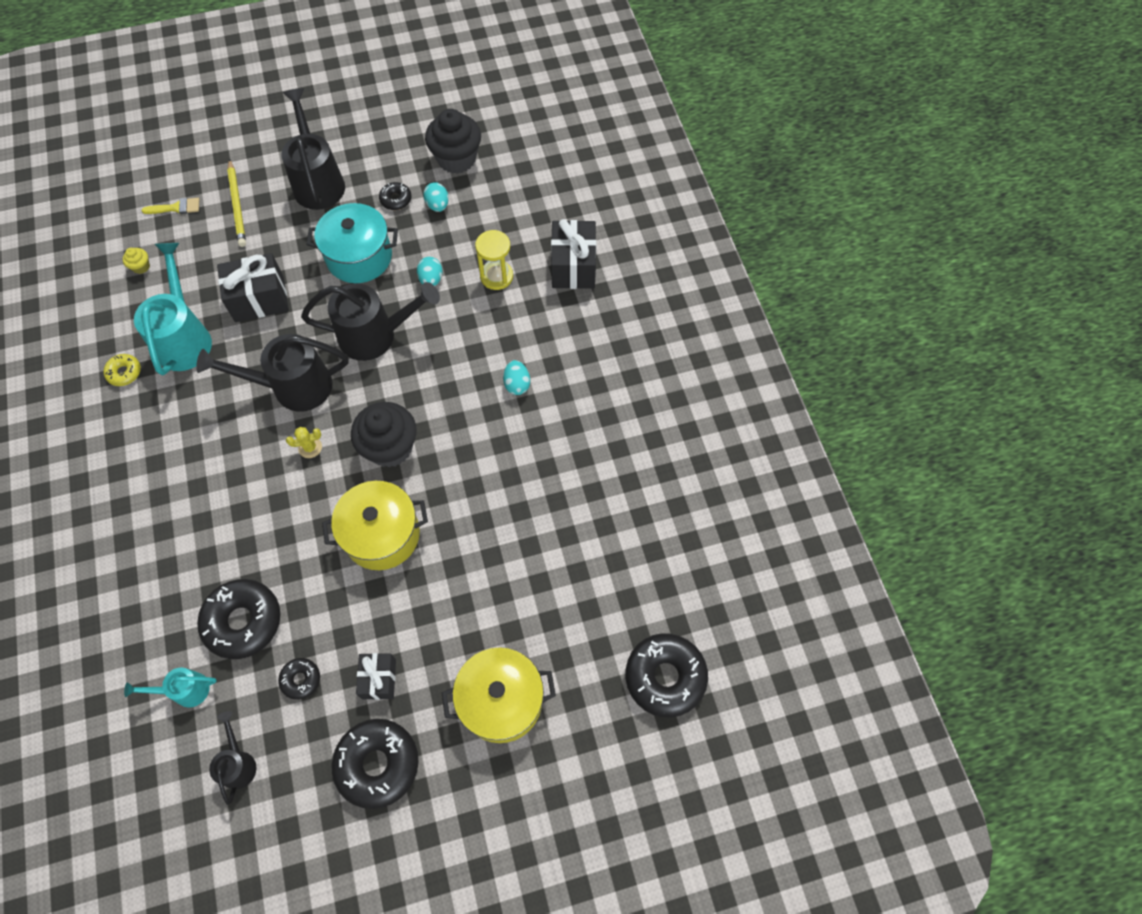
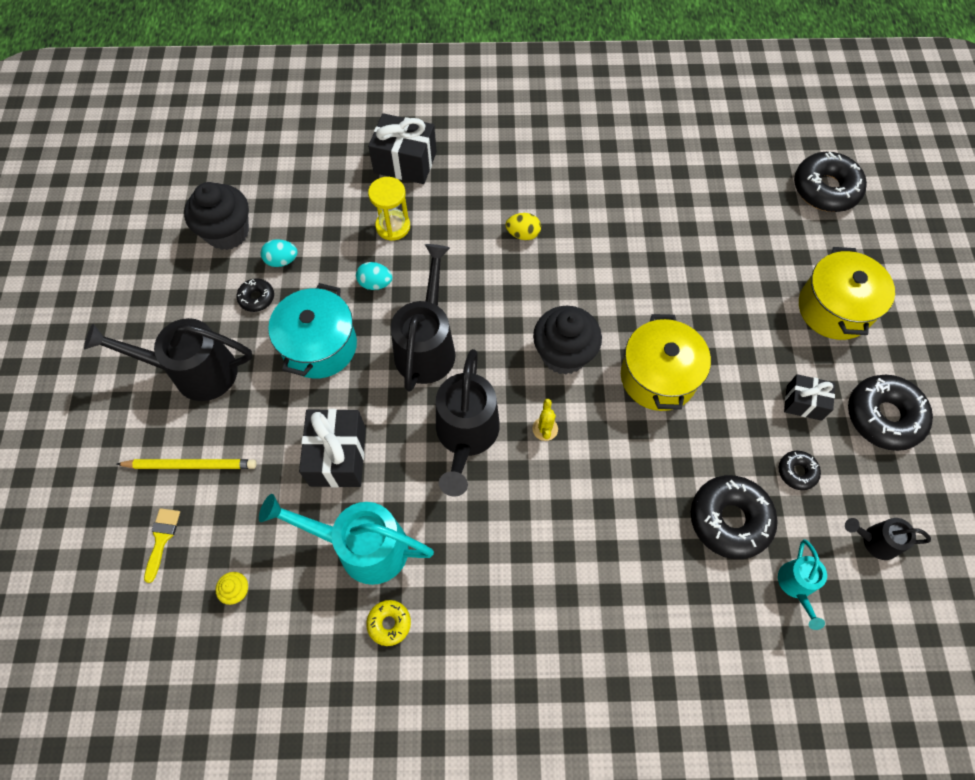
camera: 75 degrees left, 0 degrees up
(517, 384) = (523, 234): turquoise egg -> yellow egg

